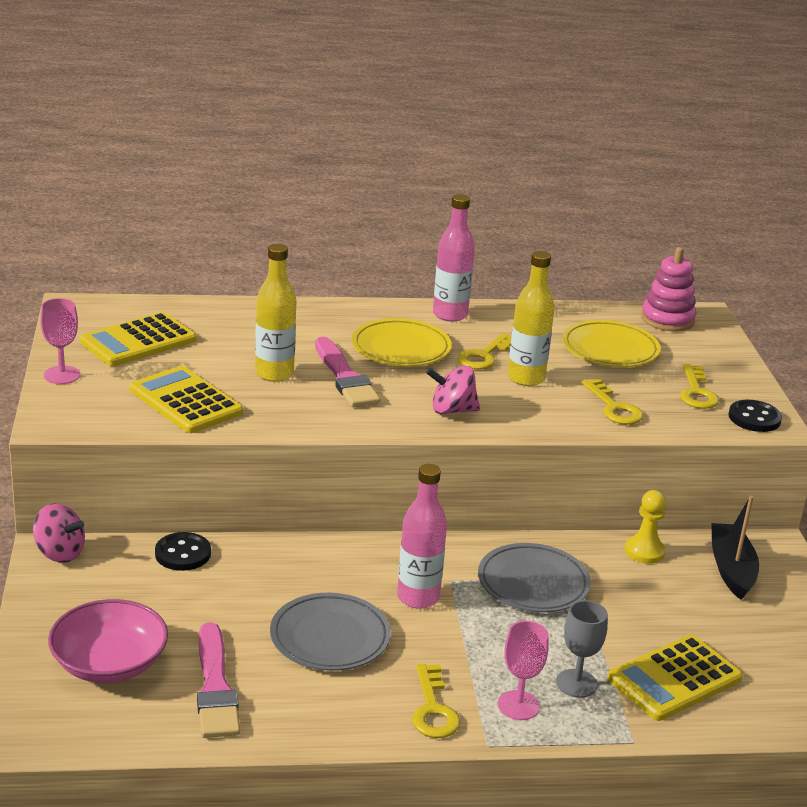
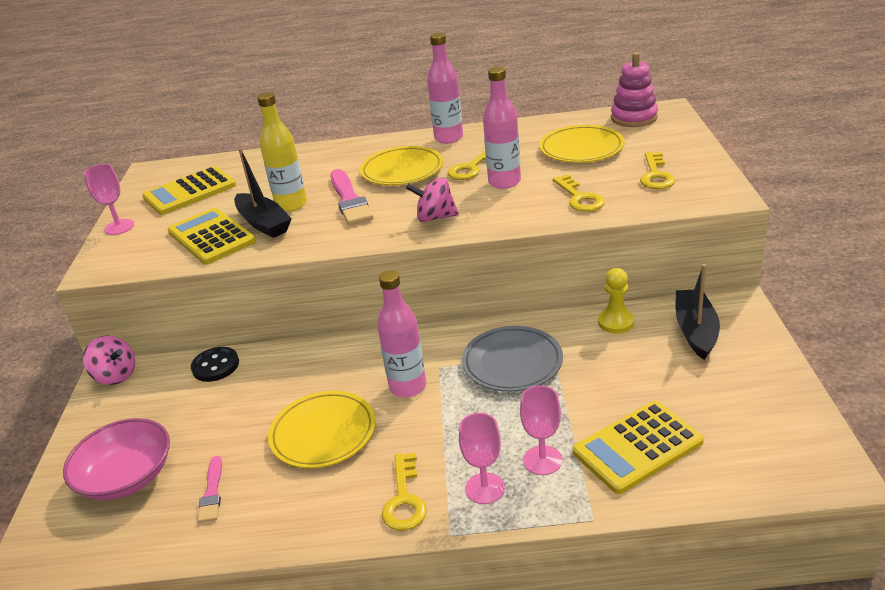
camera: 10 degrees right, 5 degrees up
(215, 687) = (212, 493): pink brush -> pink brush, size x0.57
(246, 392) = (264, 223): none -> black boat
(330, 637) = (323, 433): grey plate -> yellow plate
(526, 378) = (504, 182): yellow bottle -> pink bottle
(576, 683) = (542, 460): grey goblet -> pink goblet
(754, 418) = (708, 192): black button -> none

